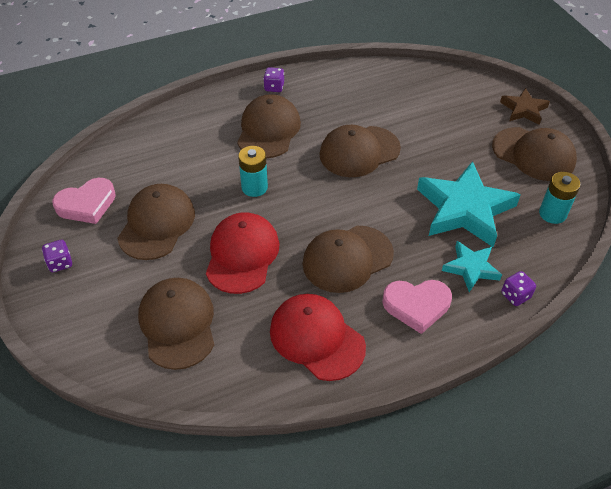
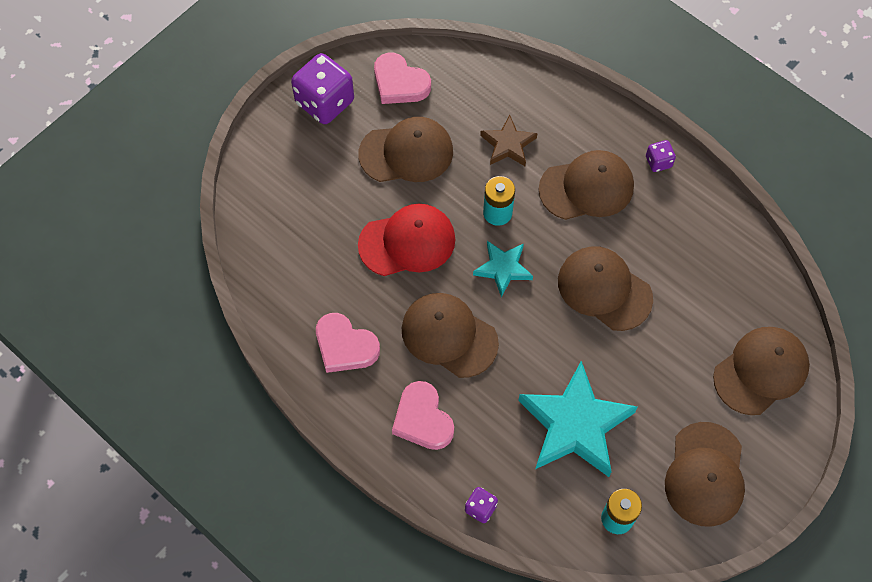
camera: 65 degrees right, 15 degrees up
(60, 263) = (325, 102): purple dice -> purple dice, size x2.09
(177, 324) = (307, 228): brown cap -> brown cap (761, 371)
(317, 338) = (345, 346): red cap -> pink heart
(471, 268) = (495, 455): turquoise star -> turquoise star (503, 268)
(523, 109) = (781, 443): brown star -> brown star (508, 144)

